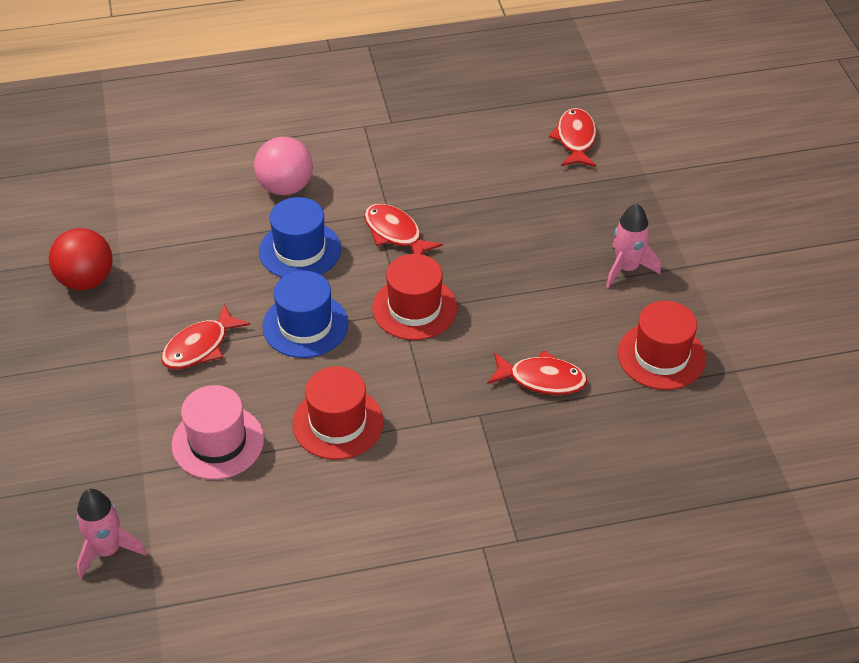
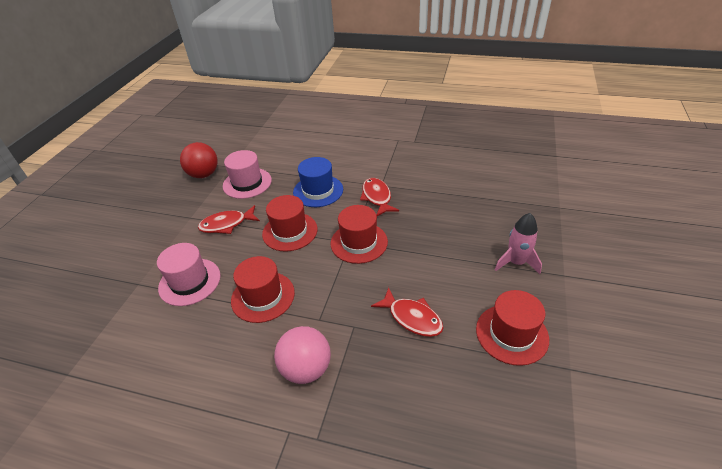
camera: 30 degrees right, 5 degrees down
(107, 550) = (79, 323): pink rocket -> none
(175, 272) = (247, 183): none -> pink hat
(285, 187) = (335, 158): pink ball -> pink ball (306, 368)
(305, 325) = (290, 231): blue hat -> red hat
(575, 139) = (521, 176): red fish -> none

